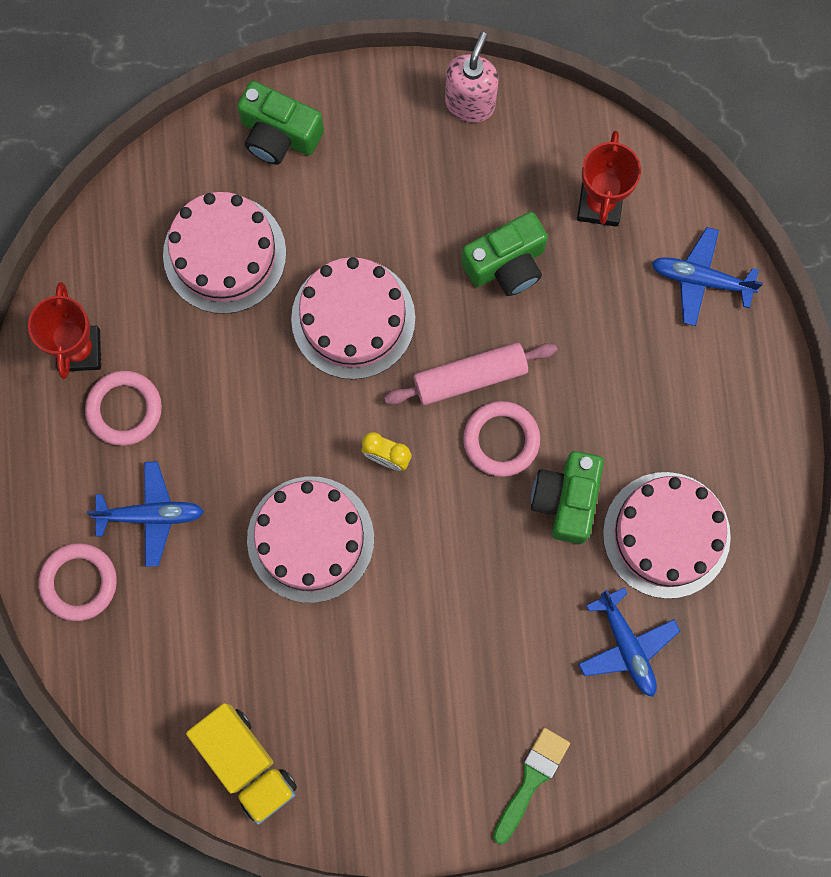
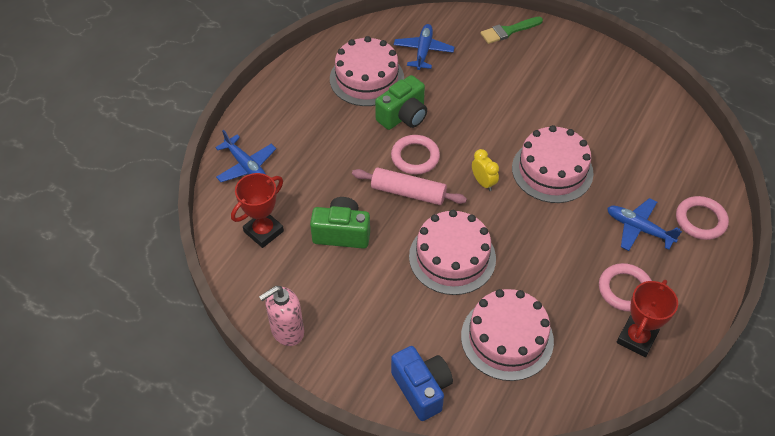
camera: 145 degrees left, 25 degrees down
(246, 763) = (648, 102): yellow truck -> none
(279, 135) = (422, 389): green camera -> blue camera

